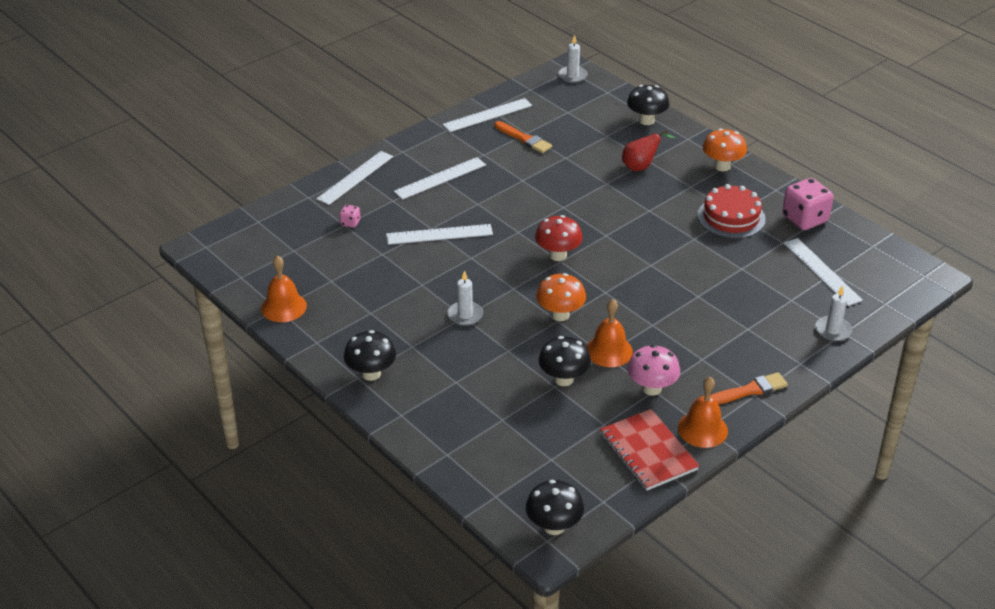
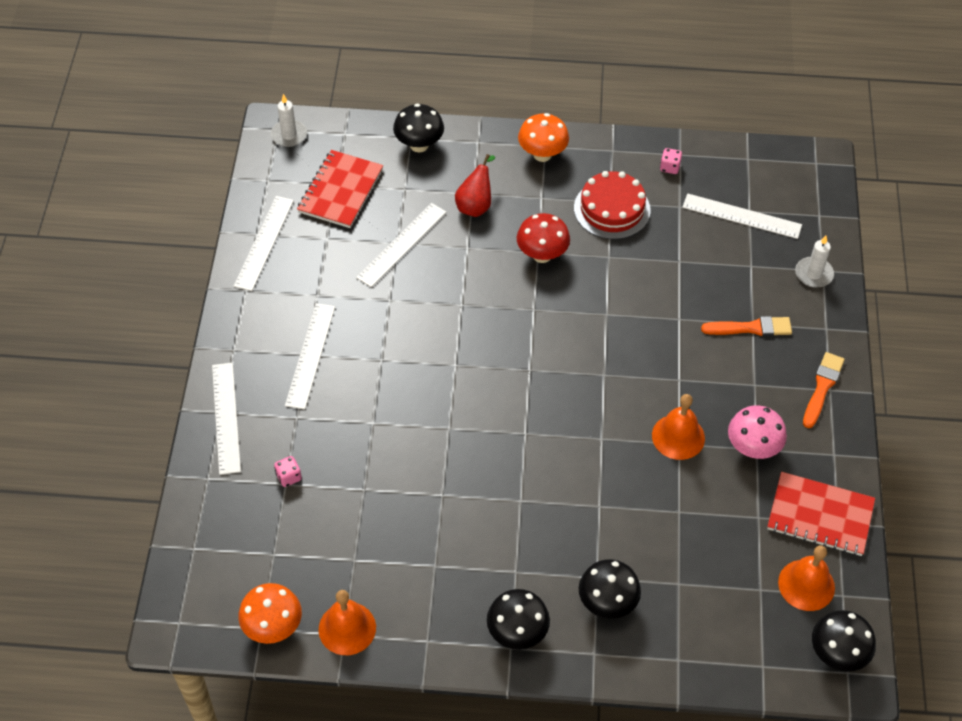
camera: 45 degrees left, 15 degrees up
(439, 234) = (389, 424): white ruler -> white ruler (402, 244)
(465, 315) = (520, 498): white candle -> none
(524, 139) = (333, 248): orange brush -> orange brush (751, 328)
(558, 255) = (520, 365): red mushroom -> red mushroom (542, 255)
(560, 315) = (597, 430): orange mushroom -> orange mushroom (273, 627)
(563, 379) = (677, 498): black mushroom -> black mushroom (607, 603)
(566, 116) = (340, 191): none -> red notebook
(702, 429) = (832, 457): orange bell -> orange bell (806, 585)
(804, 219) = (669, 167): pink dice -> pink dice, size x0.46

